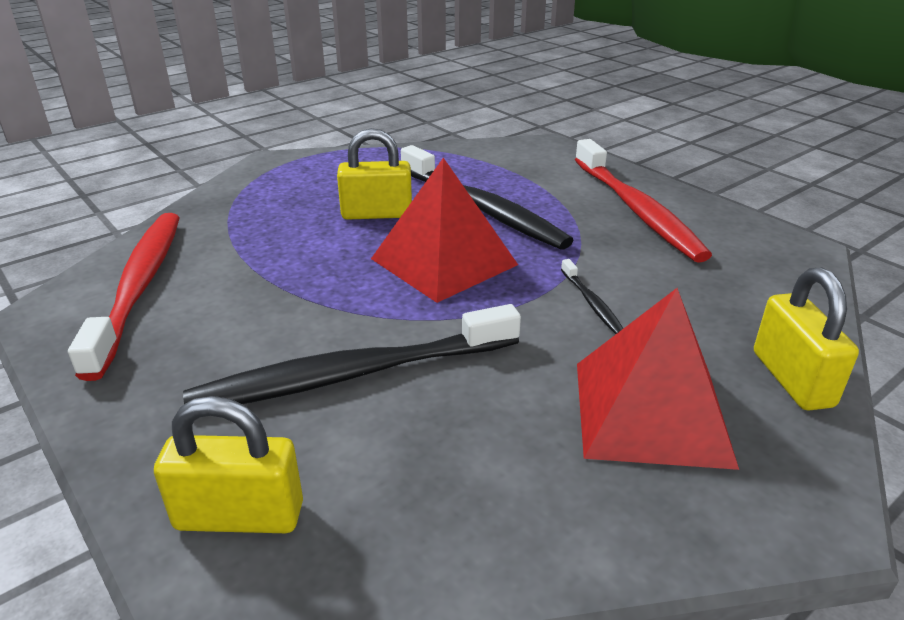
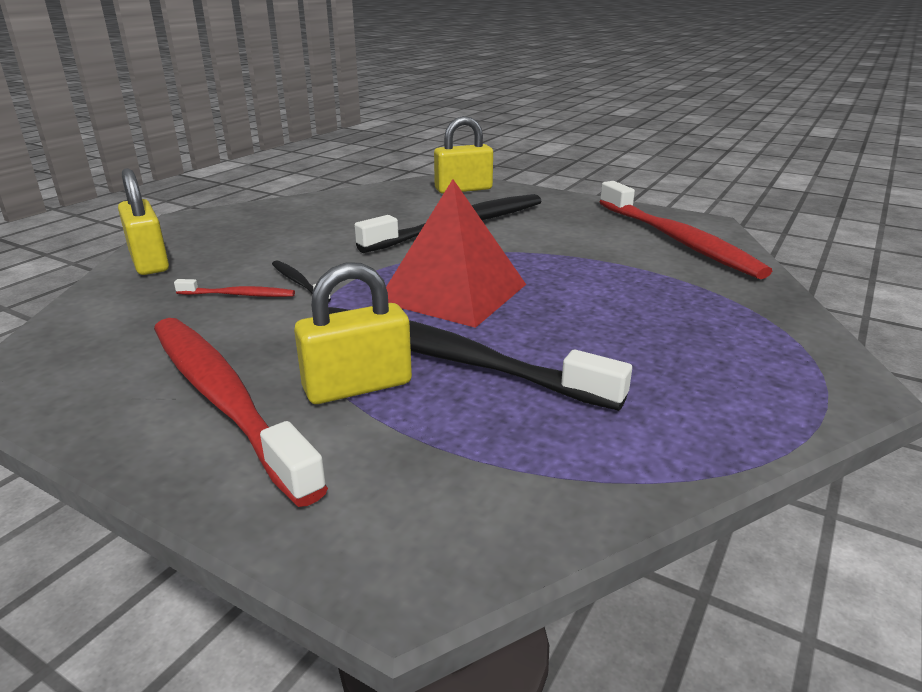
camera: 160 degrees right, 5 degrees down
(377, 214) = (576, 328): yellow padlock -> yellow padlock (357, 386)
(651, 412) = (262, 236): red pyramid -> none
(653, 297) = (238, 295): none -> red toothbrush

